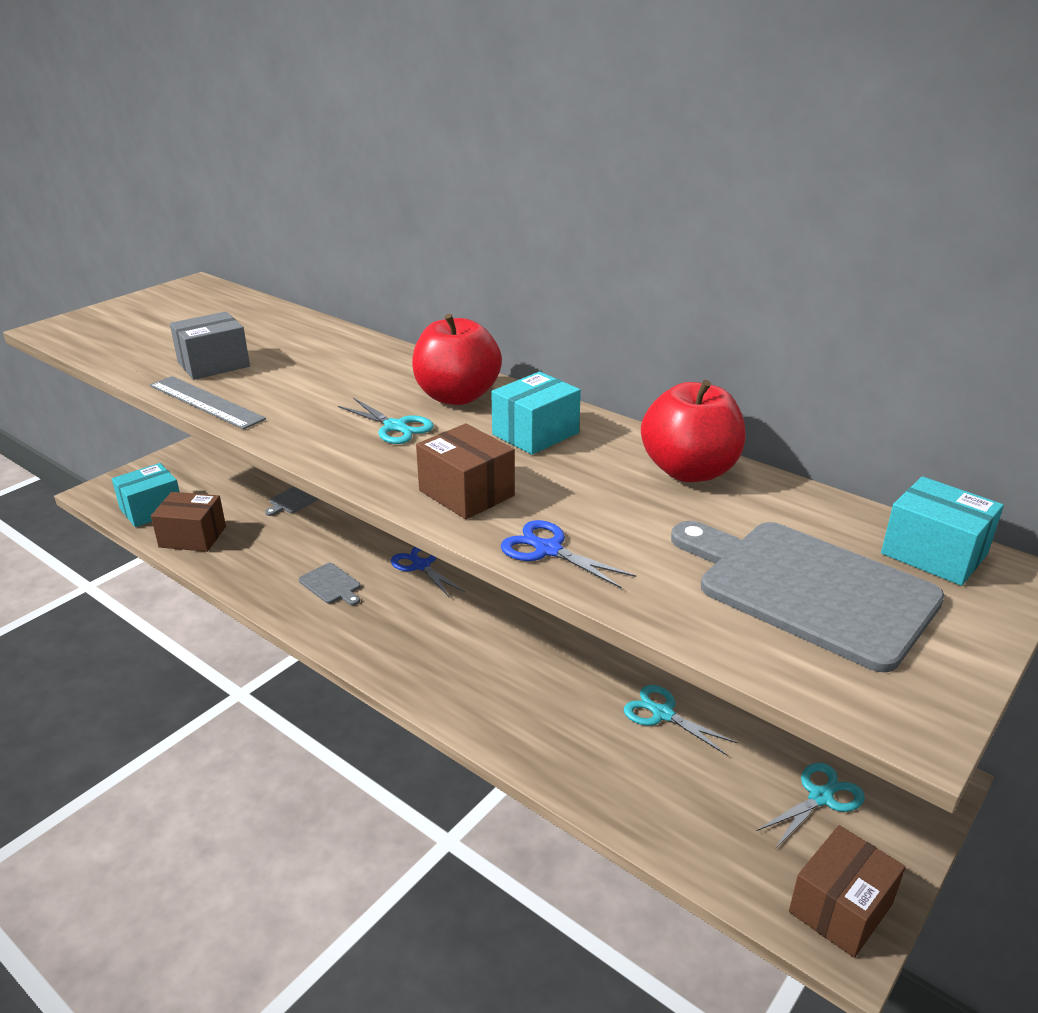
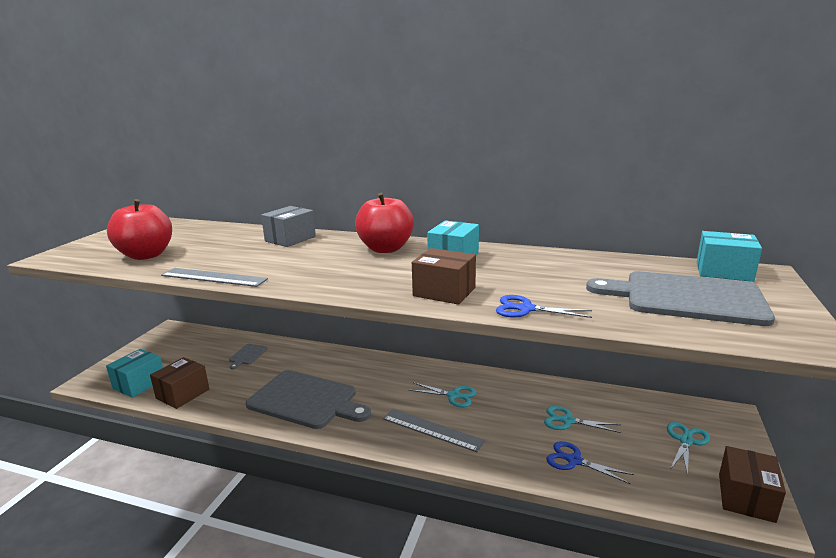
camera: 20 degrees left, 10 degrees down
(192, 537) = (183, 394): brown box -> brown box turned 45 degrees counterclockwise
(213, 364) = (200, 258): grey box -> grey box (290, 239)
(331, 585) = (306, 400): grey cutting board -> grey cutting board, size x2.36
(395, 427) = (362, 268): turquoise scissors -> turquoise scissors (453, 396)
(421, 565) = (360, 375): blue scissors -> blue scissors (574, 461)
(464, 672) = (432, 429): none -> grey ruler
(689, 471) = (560, 259): red apple -> red apple (146, 255)

